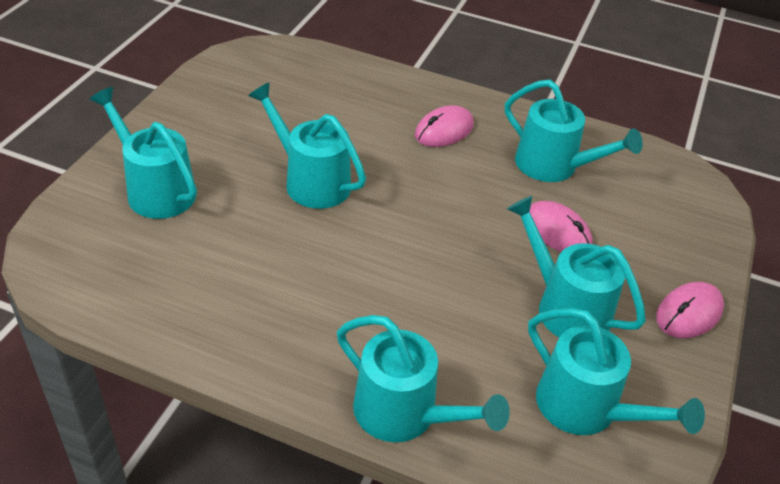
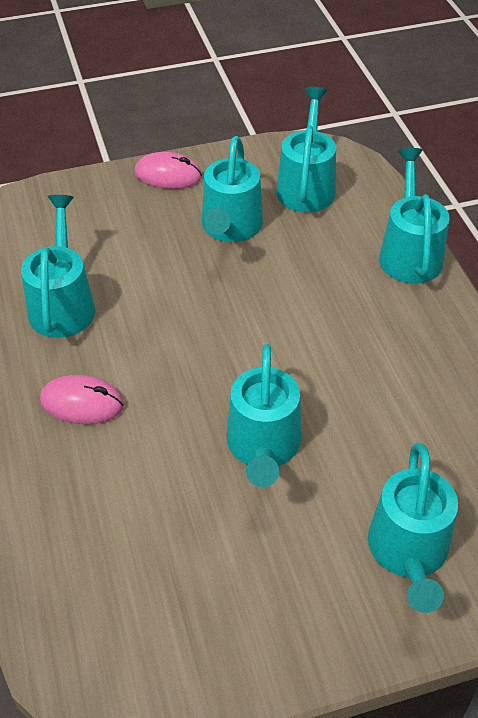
camera: 125 degrees left, 5 degrees up
(557, 231) = (151, 265): pink mouse -> none

